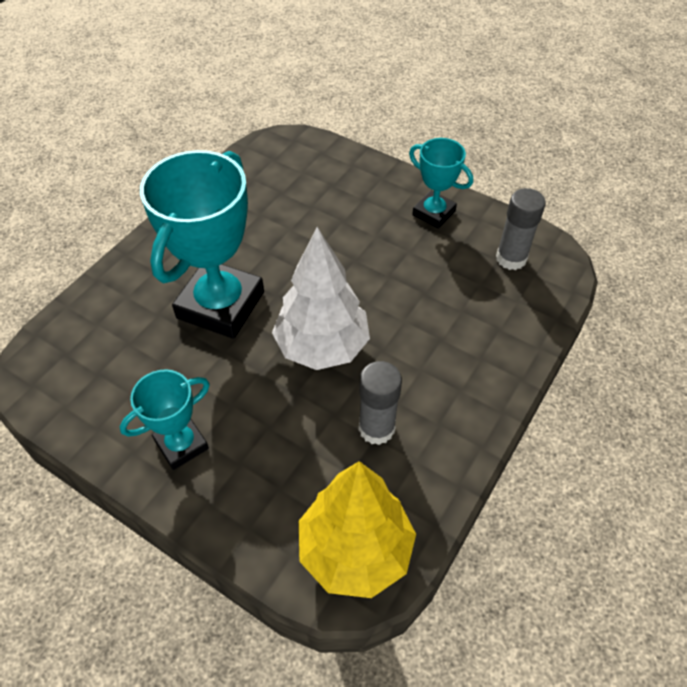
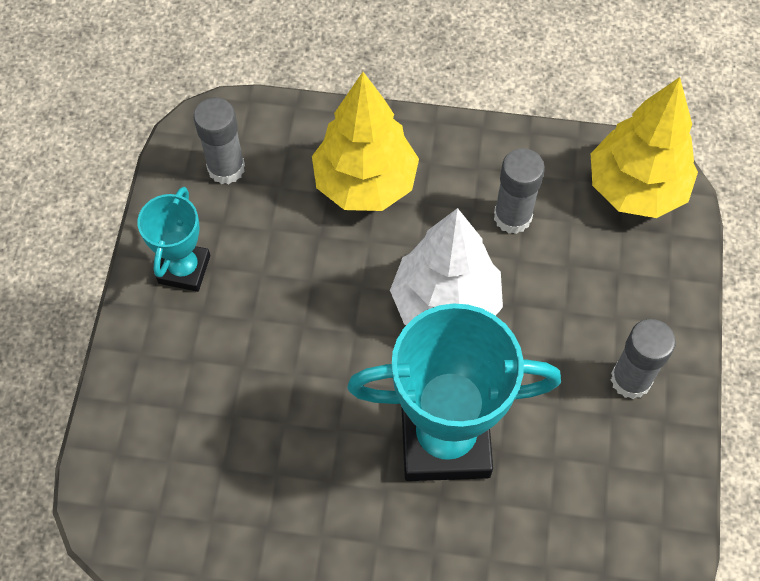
camera: 115 degrees left, 10 degrees up
(181, 444) = (630, 379): turquoise trophy -> grey glue stick
(459, 337) = (365, 183): none -> yellow tree

